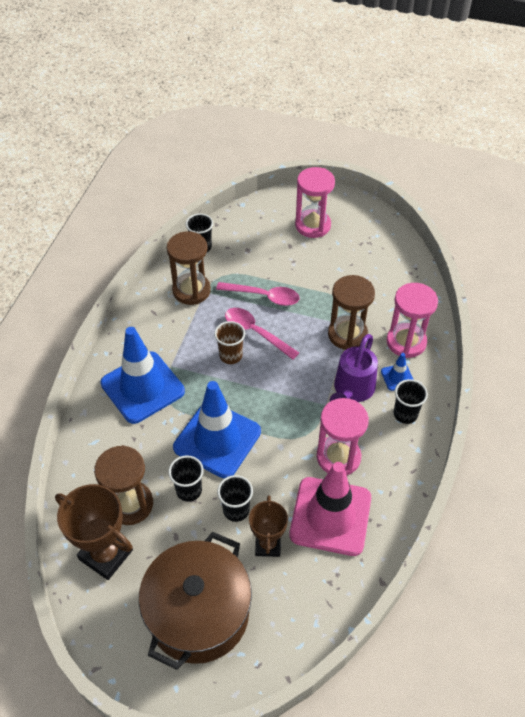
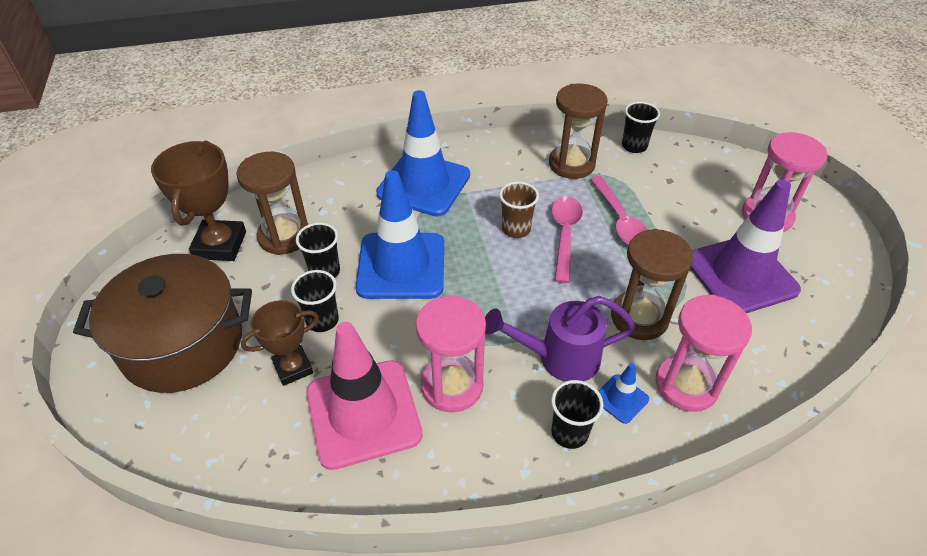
camera: 60 degrees right, 5 degrees down
(348, 268) = (740, 275): none -> purple traffic cone

